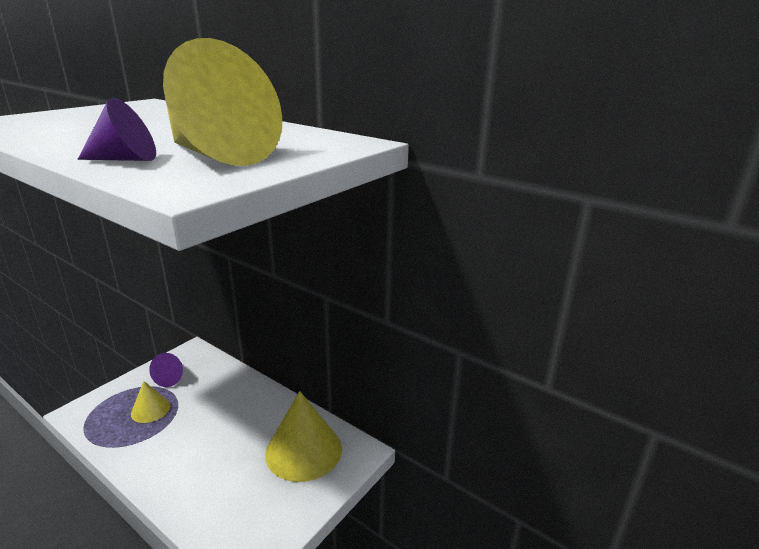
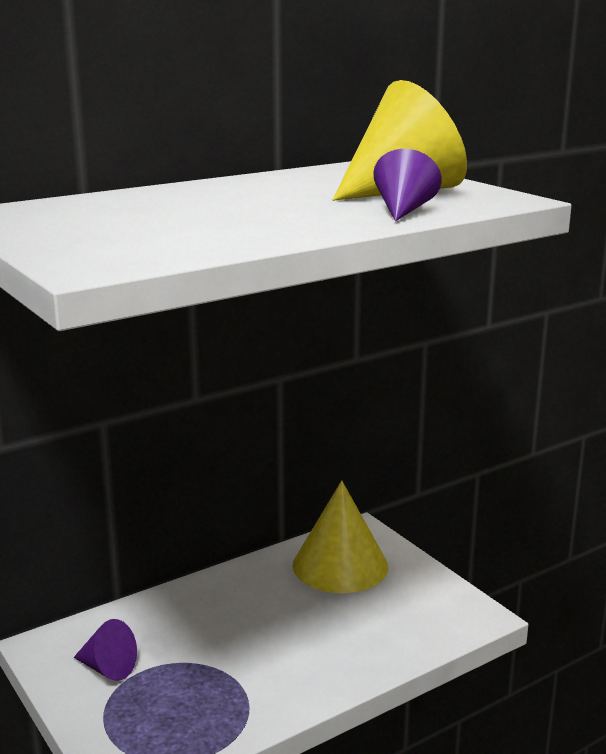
camera: 70 degrees left, 5 degrees down
(150, 409) = (179, 688): yellow cone -> none

